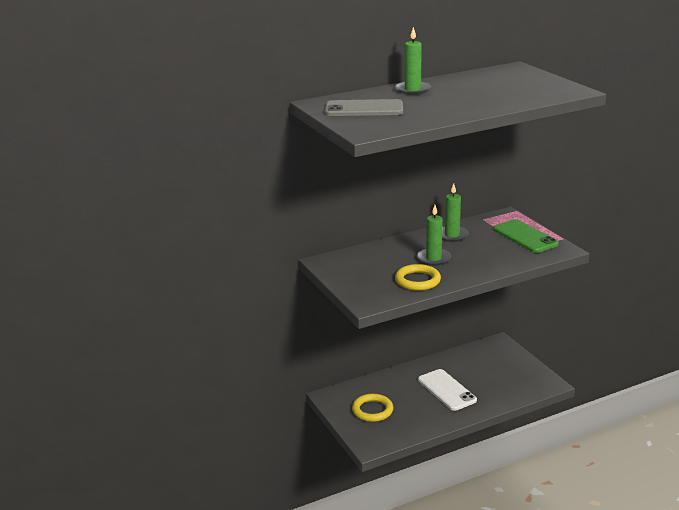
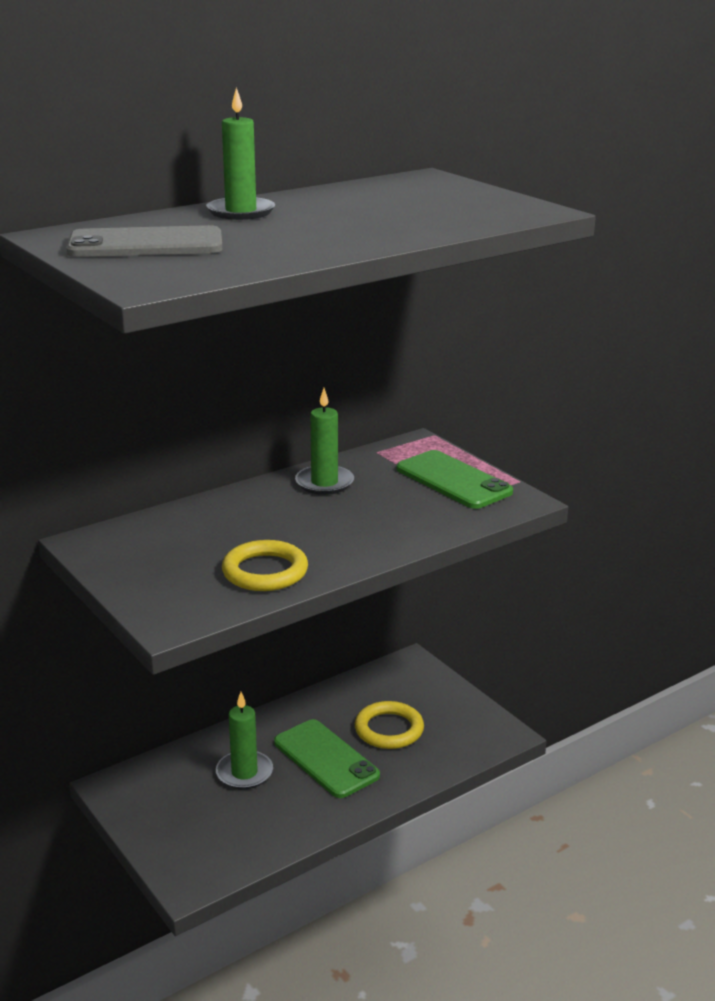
camera: 10 degrees left, 0 degrees up
(372, 410) = (193, 809): yellow ring -> yellow ring (389, 729)
(433, 258) = (293, 527): green candle -> green candle (244, 773)
(446, 390) = (325, 759): white phone -> green phone

